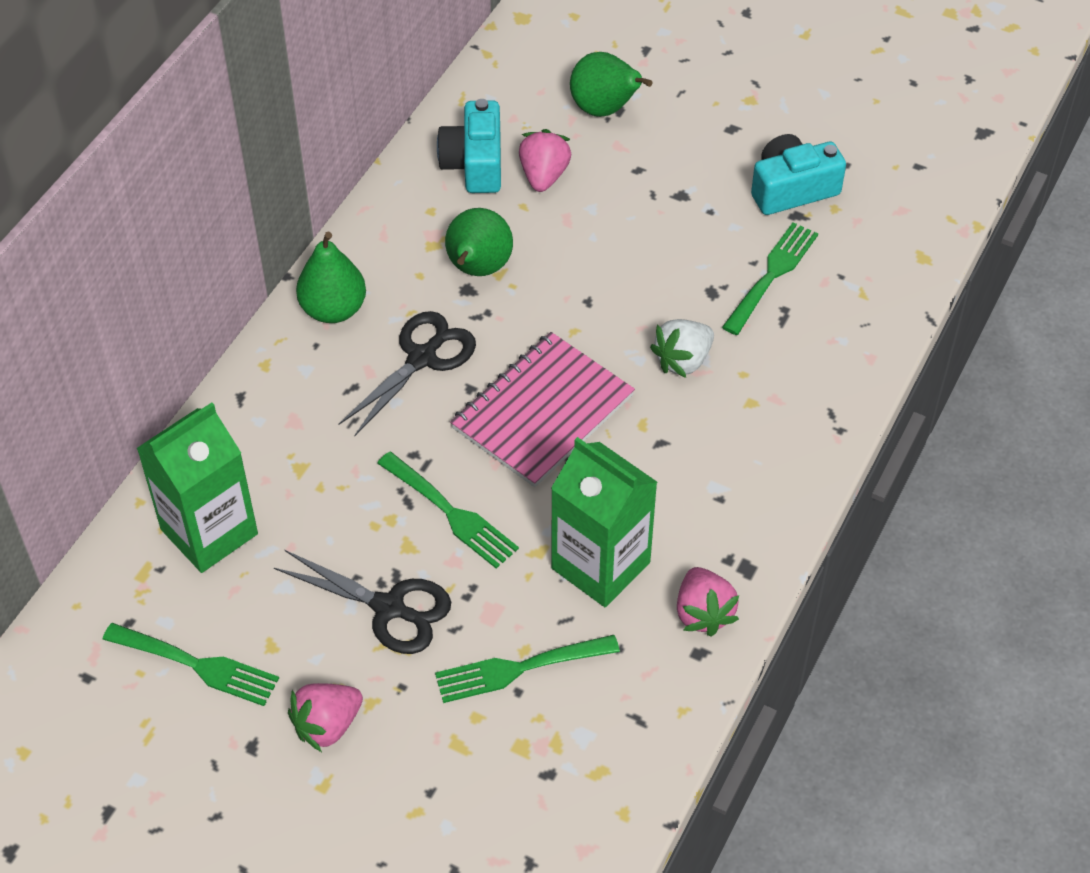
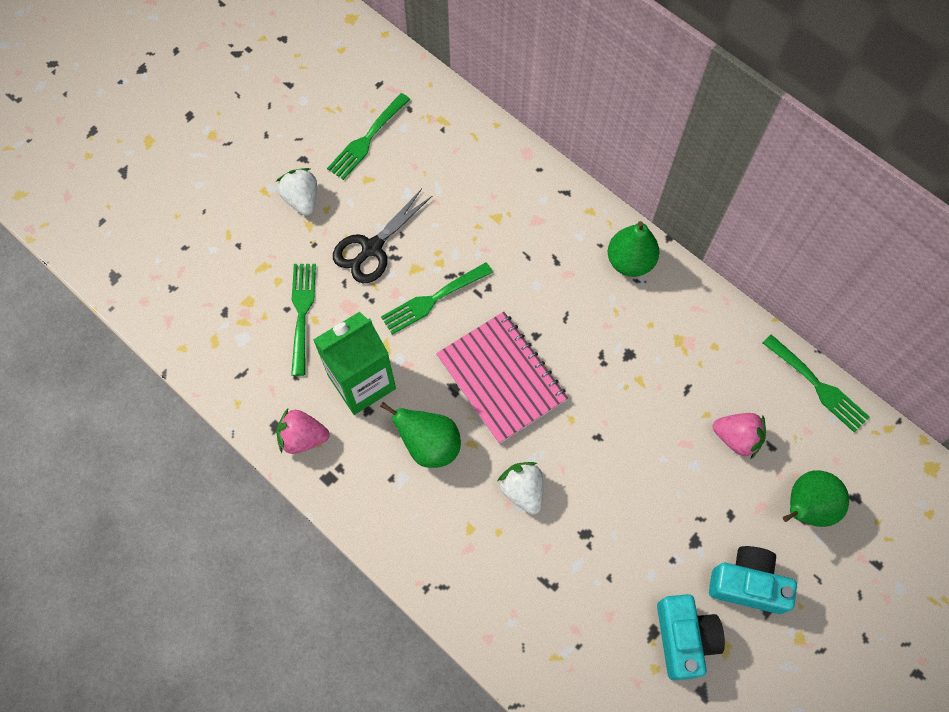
camera: 105 degrees right, 15 degrees up
(209, 532) = (461, 159): green carton -> none
(327, 725) = (302, 199): pink strawberry -> white strawberry
(422, 358) = (571, 310): black scissors -> none
(474, 163) = (759, 389): turquoise camera -> turquoise camera (747, 584)
(478, 269) = (647, 366): green pear -> green pear (429, 445)
(772, 274) = (592, 588): green fork -> green fork (818, 386)

